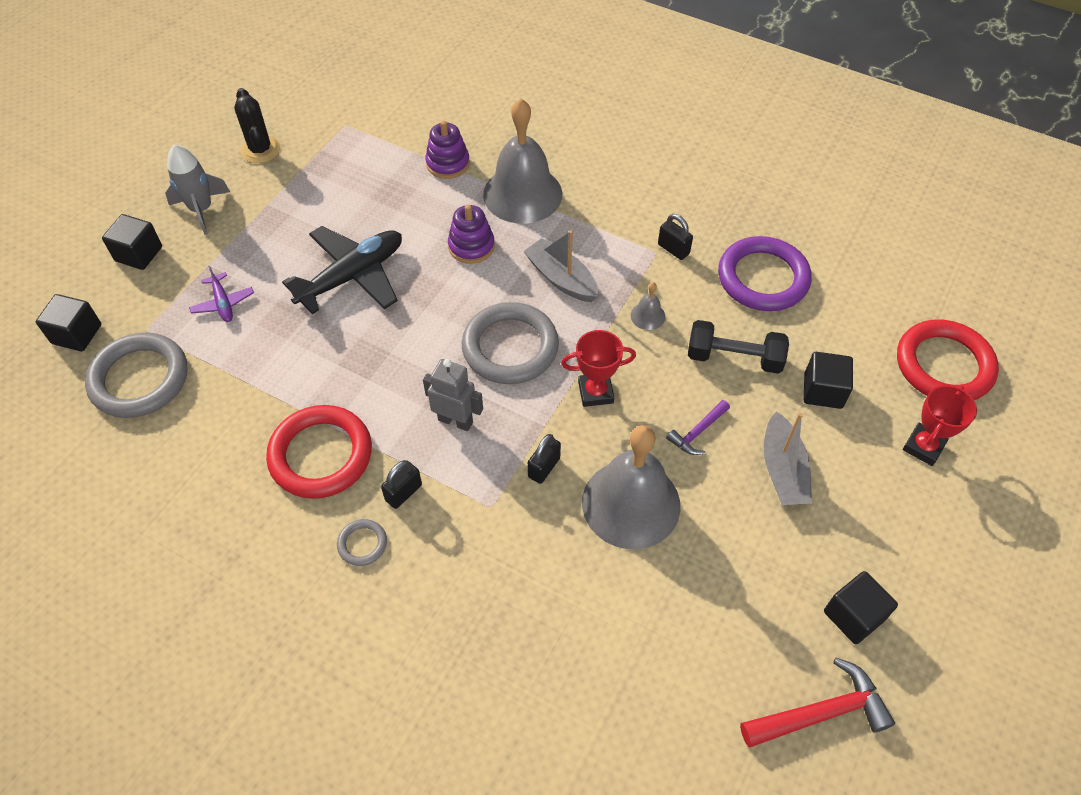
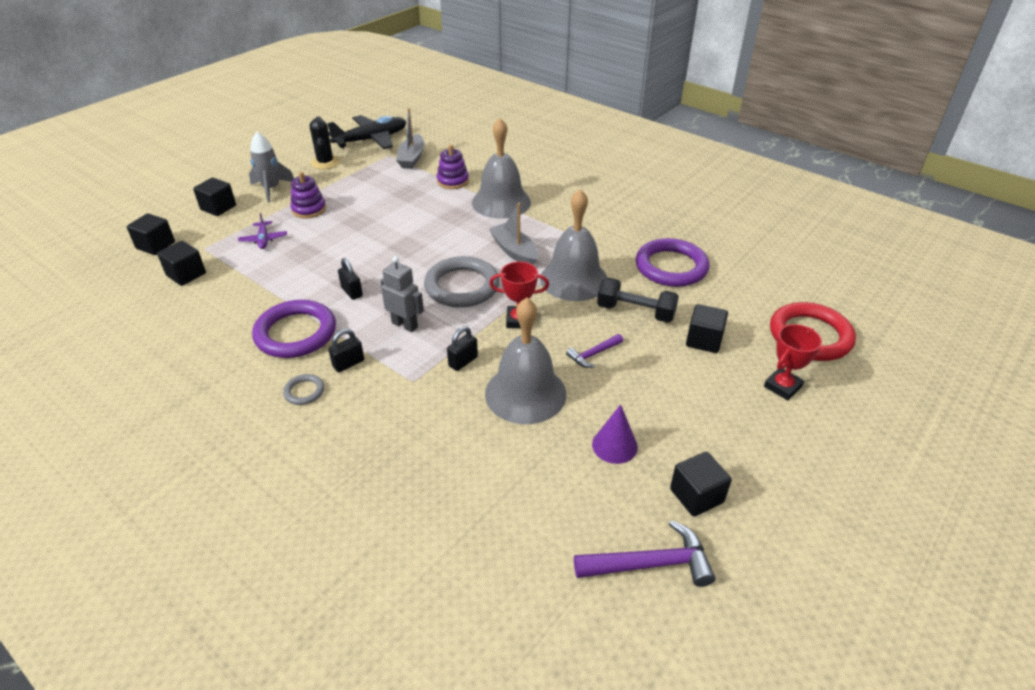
camera: 10 degrees right, 15 degrees down
(139, 379) = (186, 274): grey ring -> black cube
(321, 455) = (296, 333): red ring -> purple ring
(352, 276) = (361, 234): black plane -> black plane (371, 140)
(471, 246) = (453, 227): purple stacking toy -> purple stacking toy (309, 209)
(648, 316) = (574, 279): grey bell -> grey bell, size x2.48
(673, 249) = (605, 243): black padlock -> black padlock (352, 292)
(750, 562) = (614, 445): none -> purple cone
(782, 470) = (658, 387): grey boat -> grey boat (412, 158)
(821, 713) = (650, 564): red hammer -> purple hammer

